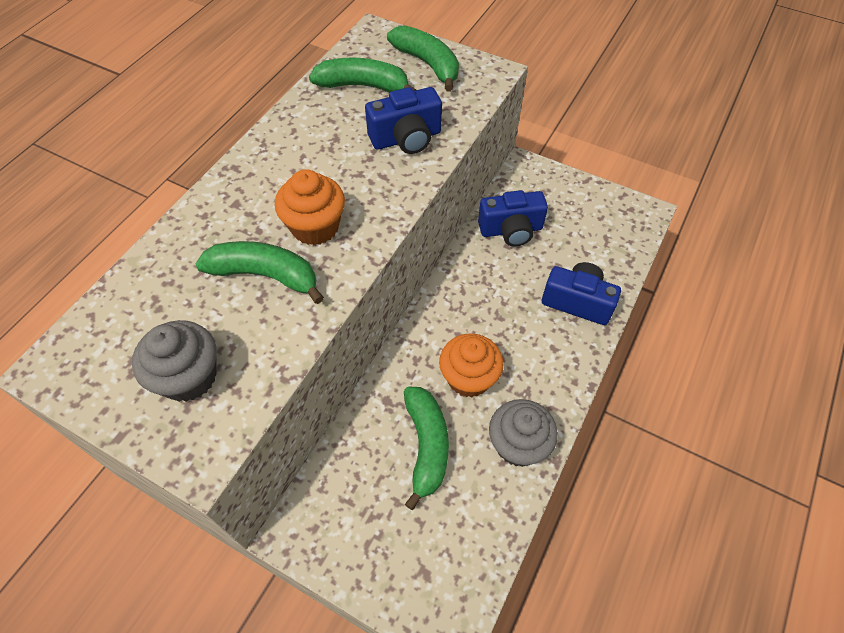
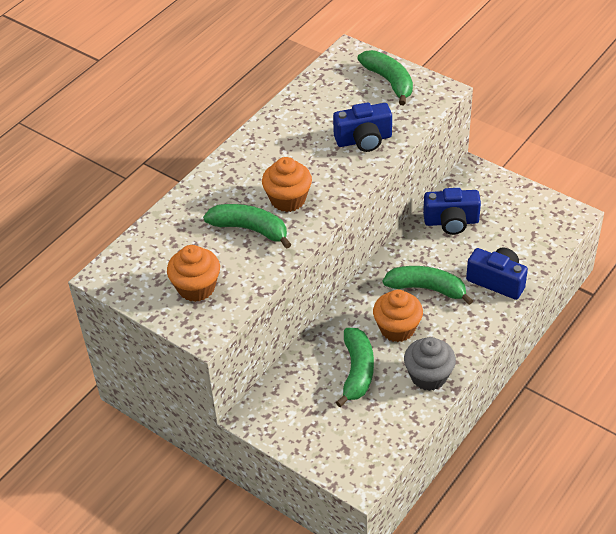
camera: 10 degrees right, 10 degrees down
(189, 377) = (196, 288): grey cupcake -> orange cupcake
(363, 86) = (334, 96): green banana -> green banana (427, 288)

